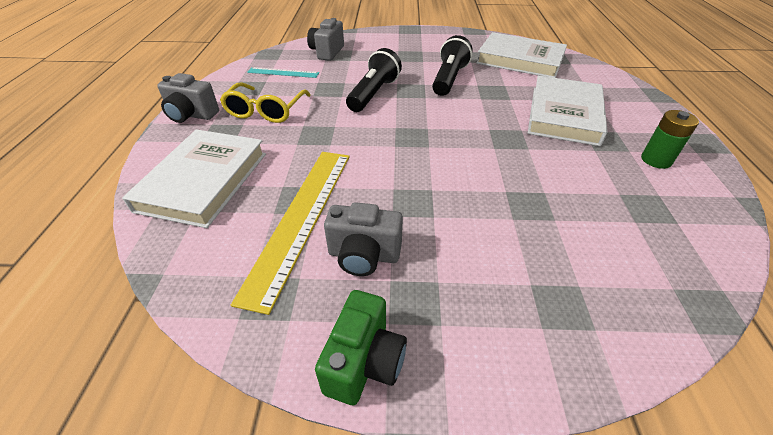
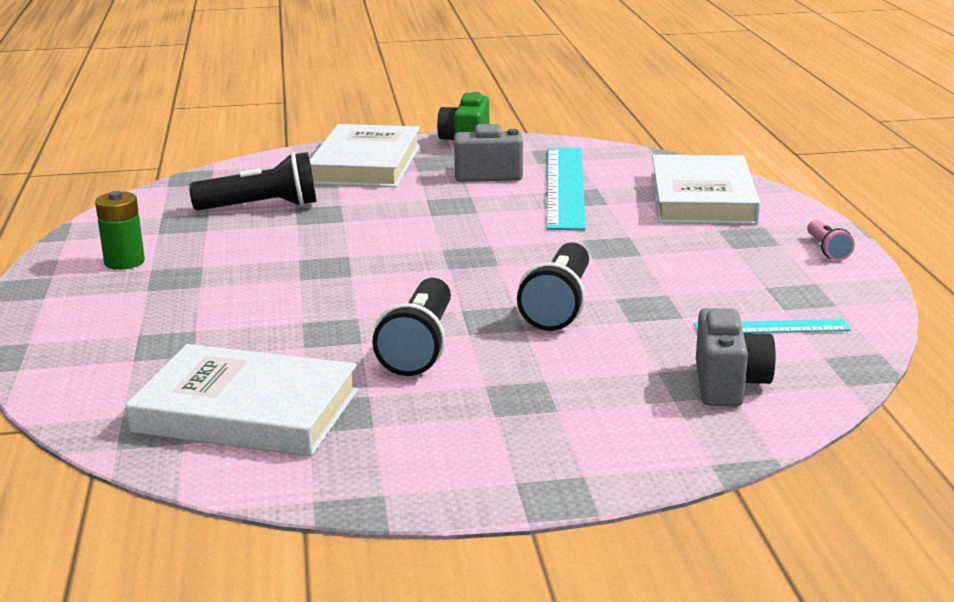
camera: 170 degrees right, 20 degrees down
(191, 115) = (827, 250): grey camera -> pink flashlight
(265, 111) = (720, 265): yellow glasses -> none
(301, 218) = (565, 187): yellow ruler -> turquoise ruler
(564, 115) = (217, 304): white book -> white book (366, 164)
(587, 224) = (262, 207): none -> black flashlight

